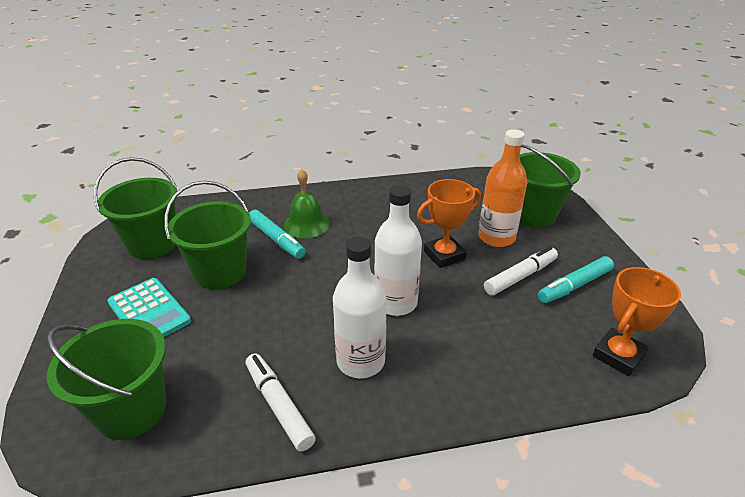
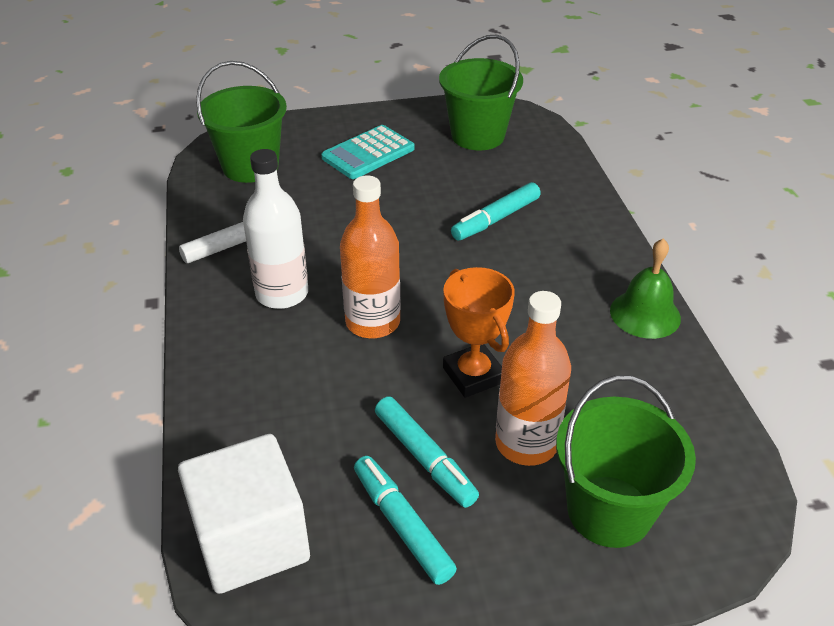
camera: 90 degrees right, 5 degrees up
(220, 272) = (430, 186): green bucket -> none
(306, 224) = (533, 241): green bell -> green bell (645, 314)
(395, 303) = (373, 322): white bottle -> orange bottle
(520, 276) = (424, 458): white marker -> turquoise marker
(618, 355) = (251, 540): orange trophy -> white cube

